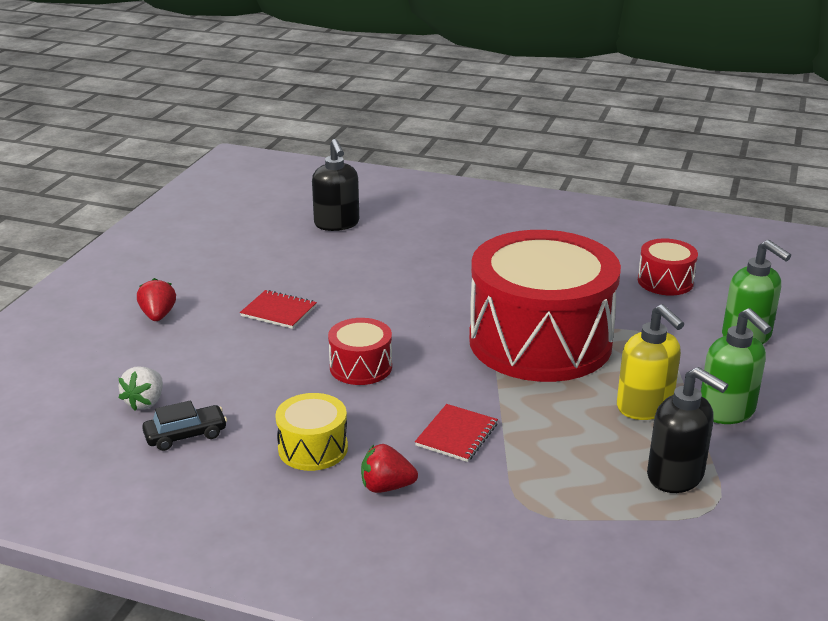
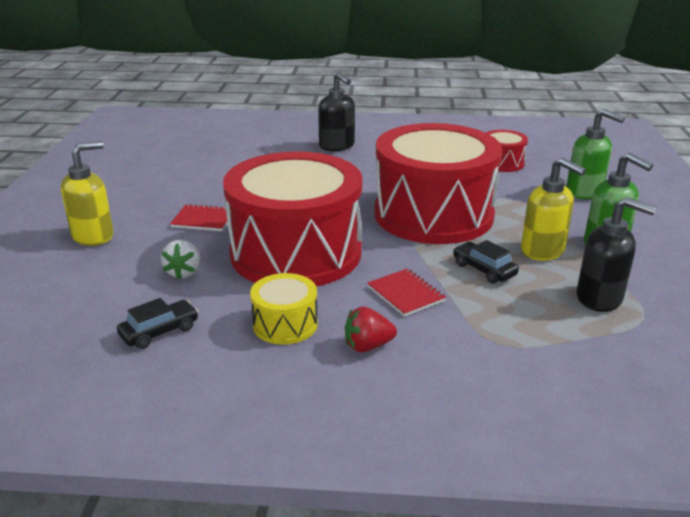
camera: 15 degrees left, 0 degrees up
(145, 402) = (108, 309): white strawberry -> white strawberry (184, 272)
(158, 315) = (93, 236): red strawberry -> yellow soap dispenser
(337, 224) = (224, 151): black soap dispenser -> black soap dispenser (337, 146)
(361, 367) = (296, 253): red drum -> red drum, size x2.36
(456, 435) = (405, 294): red notebook -> red notebook turned 45 degrees counterclockwise
(561, 420) = (484, 269): none -> black car

